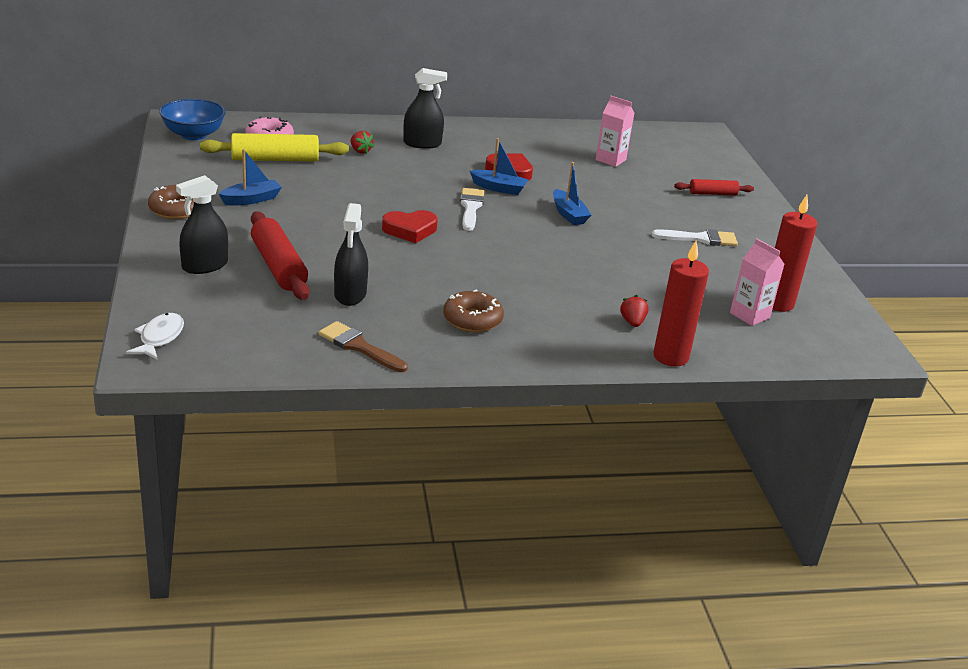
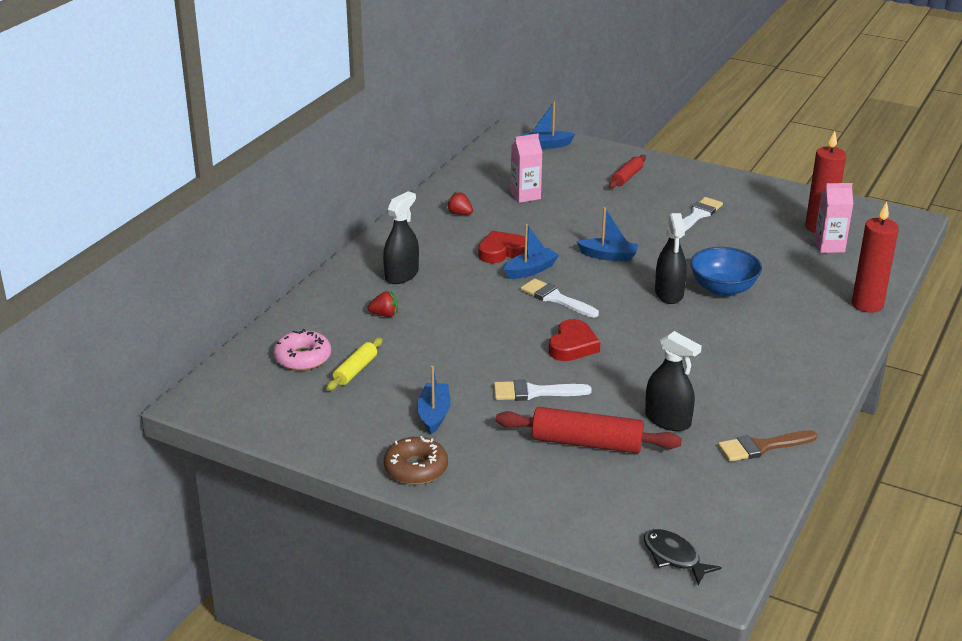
camera: 50 degrees left, 0 degrees up
(159, 337) = (674, 557): white fish -> black fish
(193, 135) = (244, 403): blue bowl -> blue bowl (723, 289)
(205, 265) = (552, 487): black spray bottle -> black spray bottle (669, 293)
(275, 159) = (355, 370): yellow rolling pin -> yellow rolling pin, size x0.57
(324, 230) = (534, 392): none -> white brush
(472, 319) = (754, 372): brown donut -> none
(632, 322) = (807, 300): red strawberry -> red strawberry (460, 214)
(707, 149) = (546, 145): none -> blue boat

